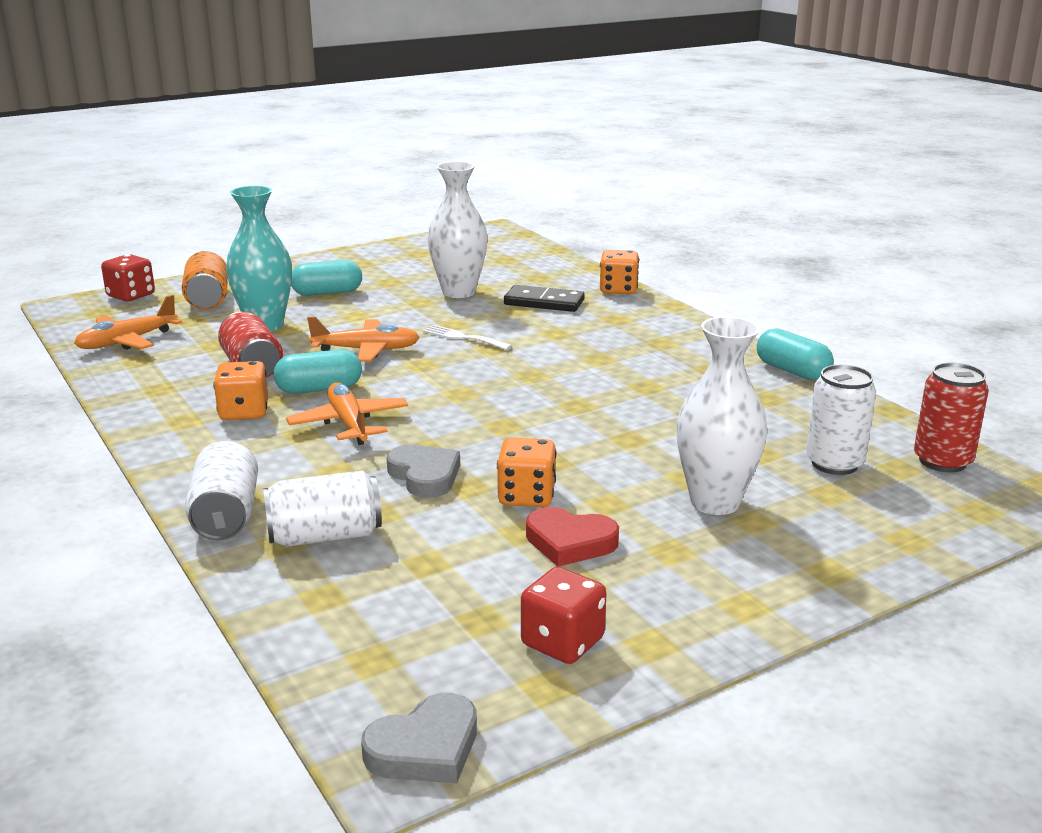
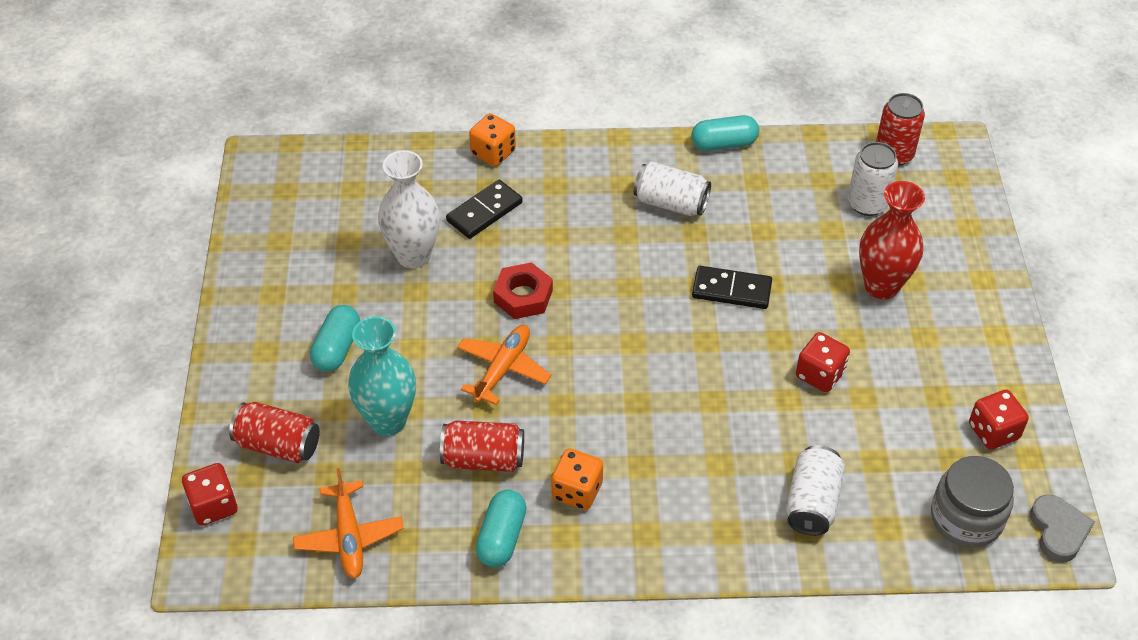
camera: 60 degrees left, 25 degrees up
(208, 299) = (278, 445): orange can -> red can
(226, 516) = (751, 550): white can -> white can (671, 203)
(319, 389) = (564, 427): turquoise capsule -> turquoise capsule (501, 537)
(349, 424) = (644, 430): orange plane -> none
(385, 655) = (966, 518): none -> grey jar
(425, 476) = (758, 417): grey heart -> none
(463, 337) = (523, 296): white fork -> red nut
(526, 496) = (820, 374): orange dice -> red dice
(570, 542) = (889, 379): red heart -> none
(591, 421) = (731, 290): none -> black domino
(715, 502) = (881, 286): white vase -> red vase

